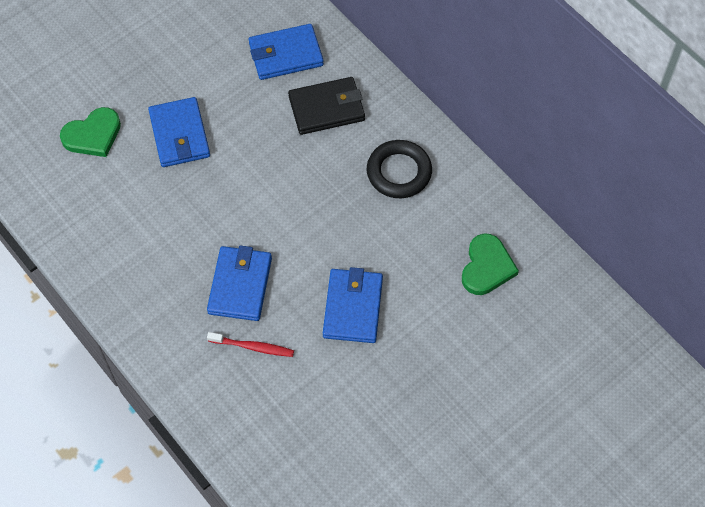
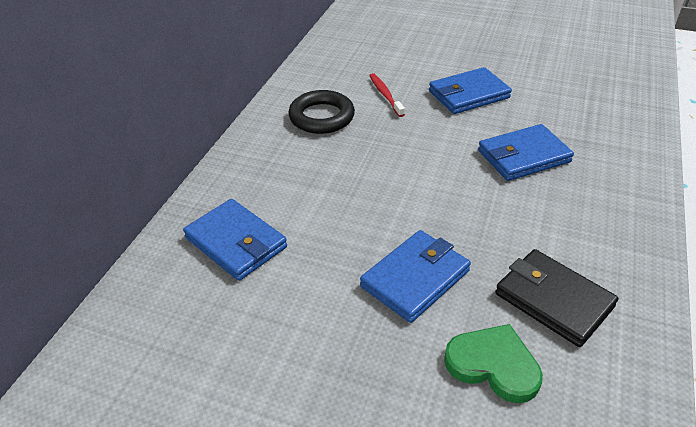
camera: 120 degrees left, 20 degrees down
(253, 347) = (563, 127): red toothbrush -> red toothbrush (385, 95)
(326, 108) = (287, 183): black wallet -> black wallet (553, 300)
(487, 267) = (367, 53): green heart -> none

